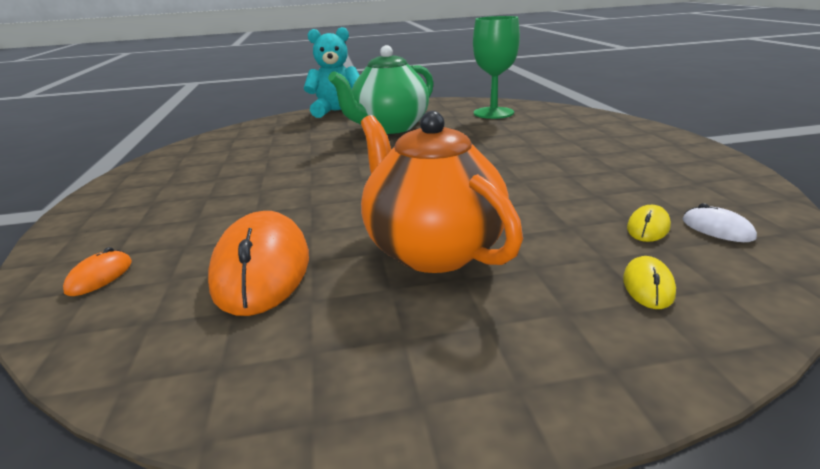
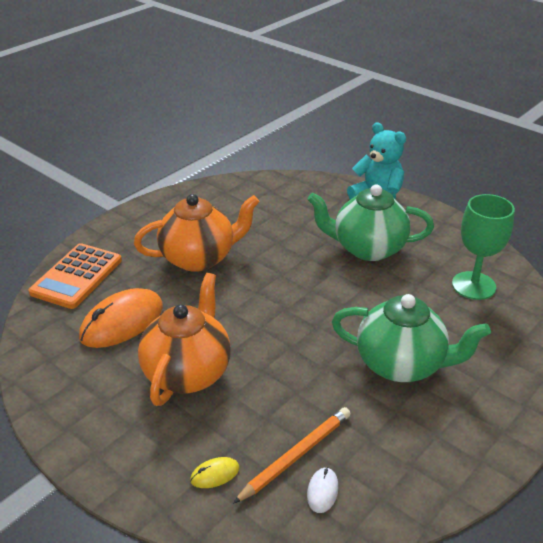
camera: 50 degrees right, 10 degrees up
(99, 276) = (77, 276): orange mouse -> orange calculator
(252, 190) = (199, 258): none -> orange teapot
(557, 153) = (402, 365): none -> green teapot
(648, 227) = (296, 456): yellow mouse -> orange pencil

